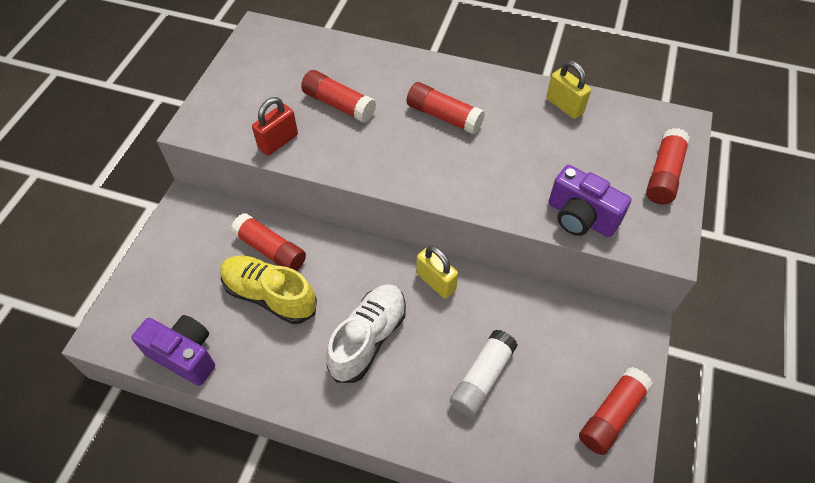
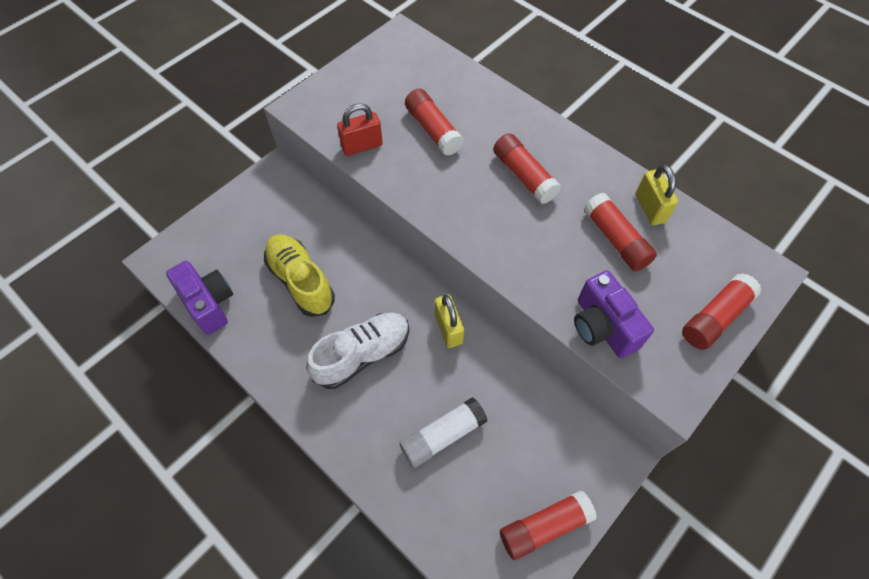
camera: 25 degrees right, 5 degrees up
(270, 250) = (322, 241): red glue stick -> red glue stick (615, 239)

